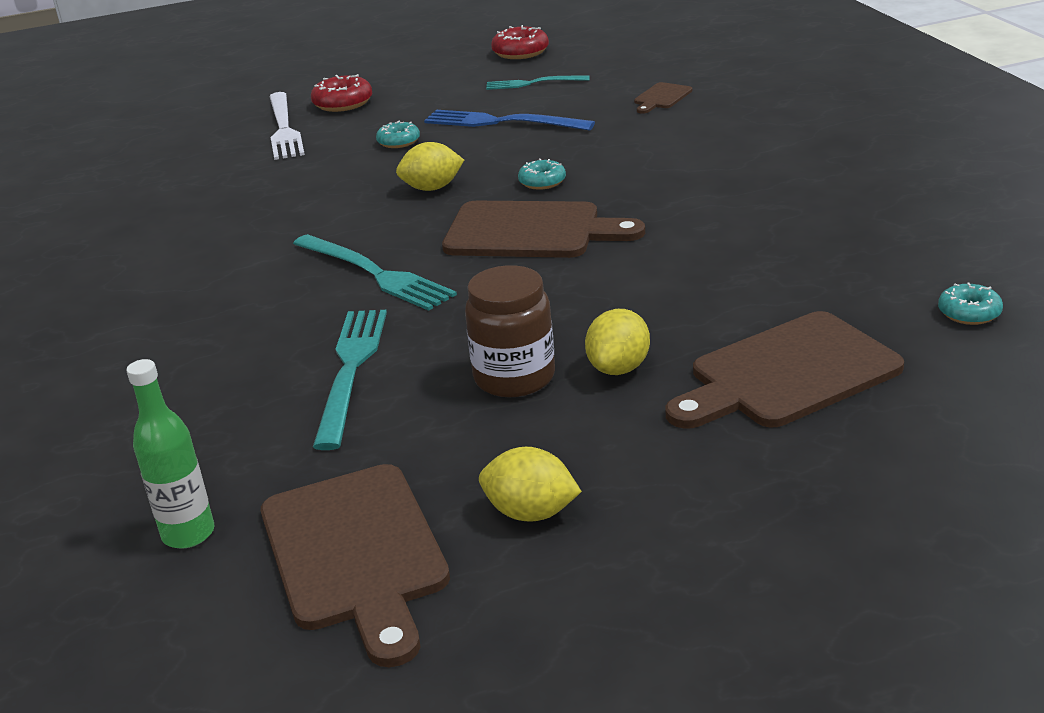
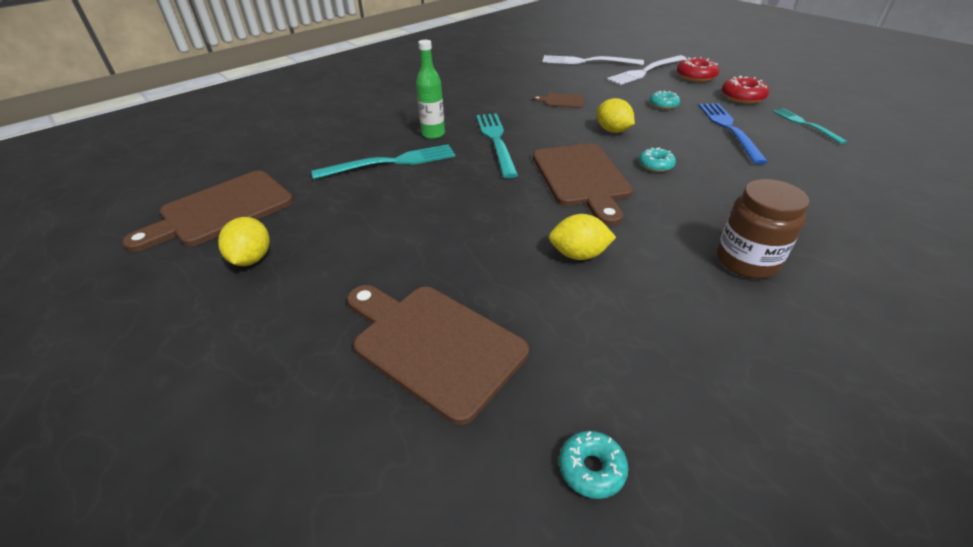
camera: 65 degrees right, 10 degrees up
(188, 534) = (243, 162): green bottle -> green bottle (433, 134)
(192, 159) = (588, 61): none -> white fork
(374, 274) = (496, 141): turquoise fork -> turquoise fork turned 150 degrees clockwise
(514, 377) = (396, 217): brown jar -> brown jar (746, 261)
(520, 52) = (850, 107): red donut -> red donut (742, 97)
(619, 368) = (418, 256): yellow lemon -> yellow lemon (578, 254)
(661, 97) = (855, 182): brown cutting board -> brown cutting board (562, 101)

